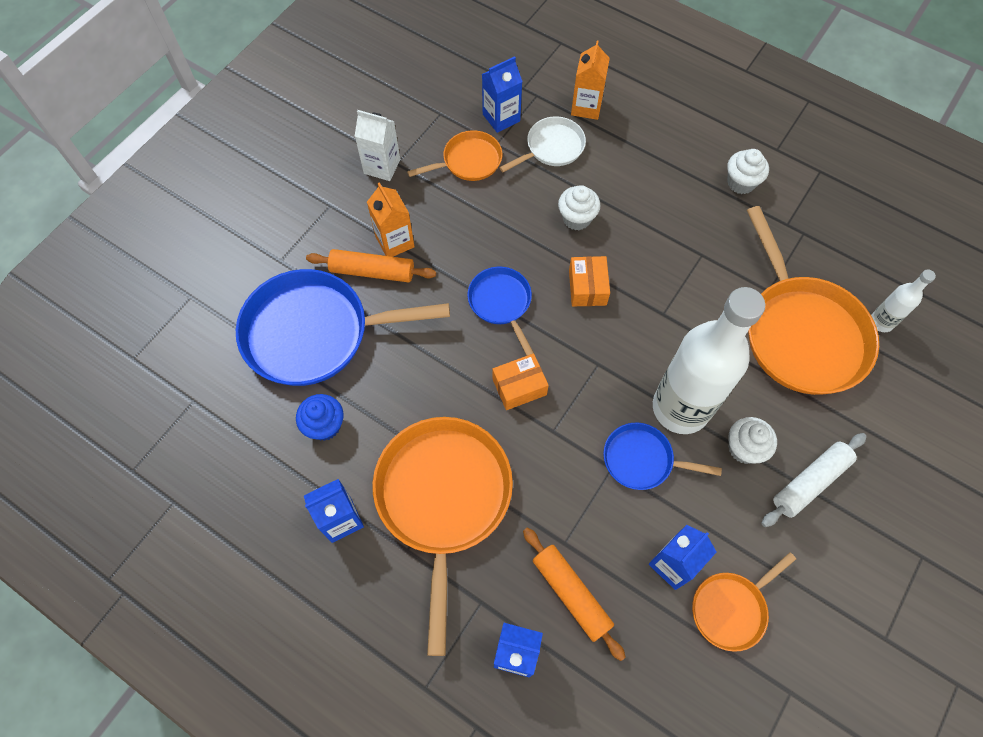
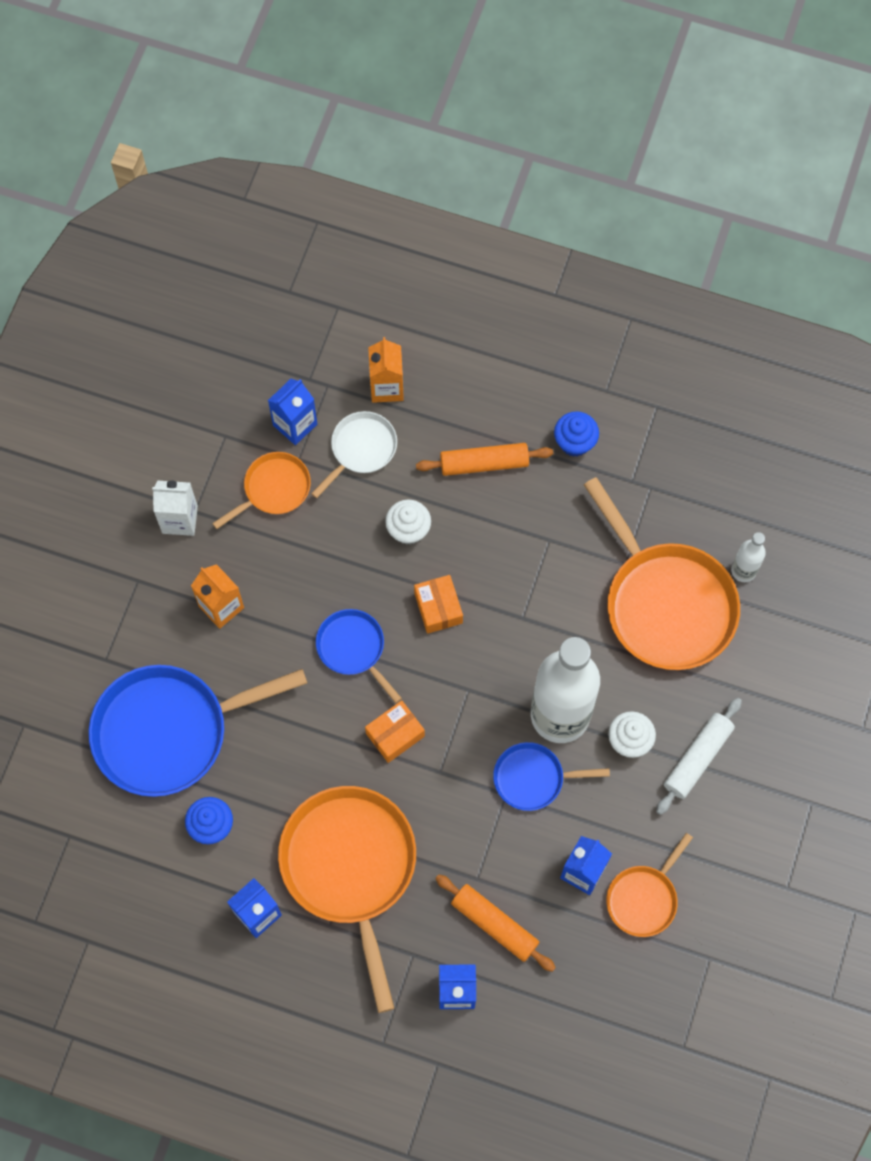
camera: 15 degrees left, 5 degrees up
(372, 271) = (208, 647): orange rolling pin -> orange rolling pin (484, 463)
(741, 183) = (574, 442): white cupcake -> blue cupcake

